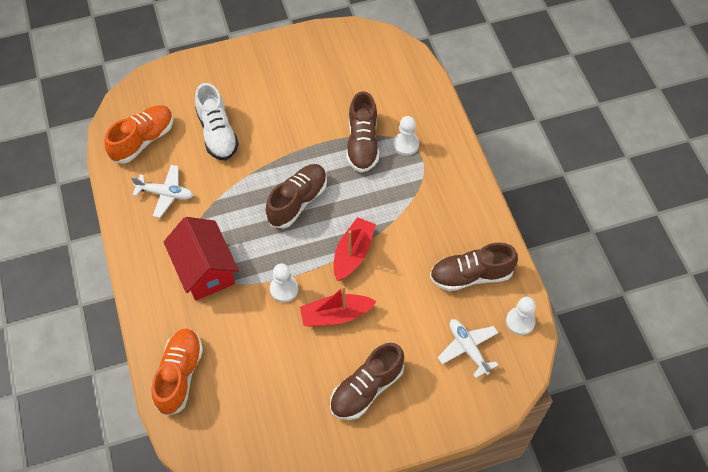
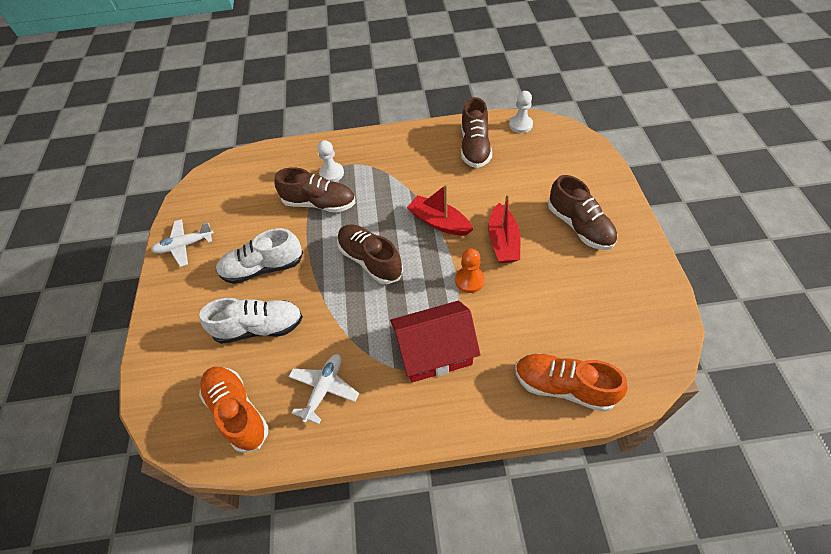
camera: 75 degrees left, 5 degrees down
(278, 118) = (263, 268): none -> white shoe
(284, 289) = (469, 280): white pawn -> orange pawn
(468, 348) = (542, 157): white plane -> white plane (185, 246)

